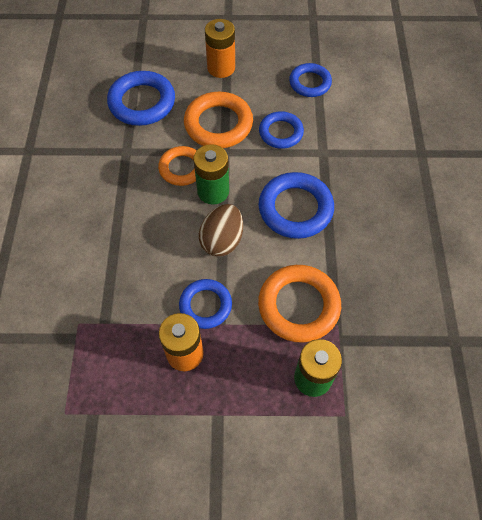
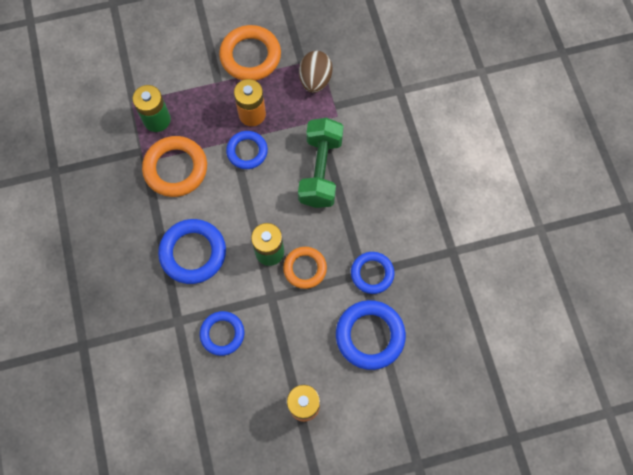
camera: 165 degrees right, 10 degrees up
(126, 261) = (320, 171): none -> green dumbbell
(218, 124) = (285, 328): orange ring -> orange ring (250, 56)
(222, 240) = (249, 207): brown egg -> brown egg (315, 80)
(310, 83) = (204, 409): blue ring -> blue ring (372, 273)

